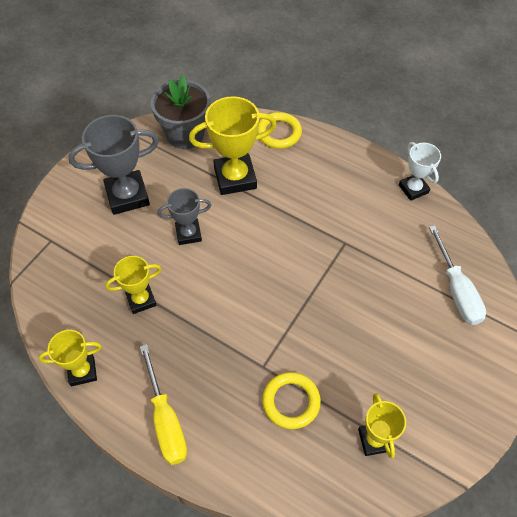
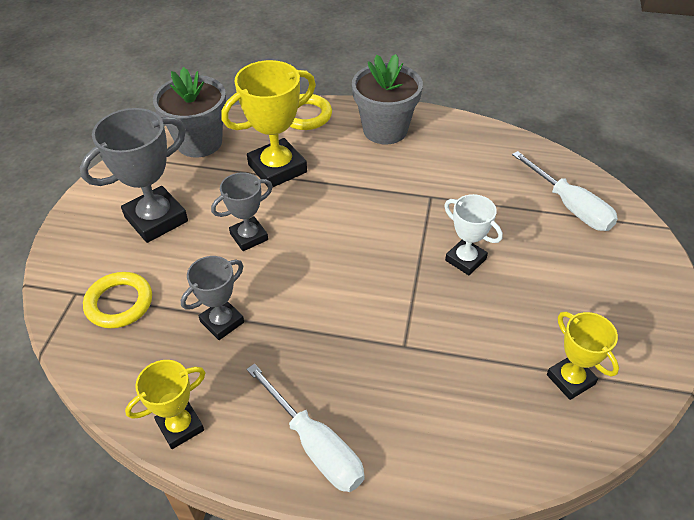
camera: 20 degrees left, 10 degrees down
(141, 300) = (222, 322): yellow trophy -> grey trophy
(166, 420) = (315, 445): yellow screwdriver -> white screwdriver
(291, 402) = (456, 372): yellow ring -> yellow ring (119, 303)
(337, 167) = (385, 130): none -> grey flower pot
(413, 189) = (474, 129): white trophy -> white trophy (465, 260)

